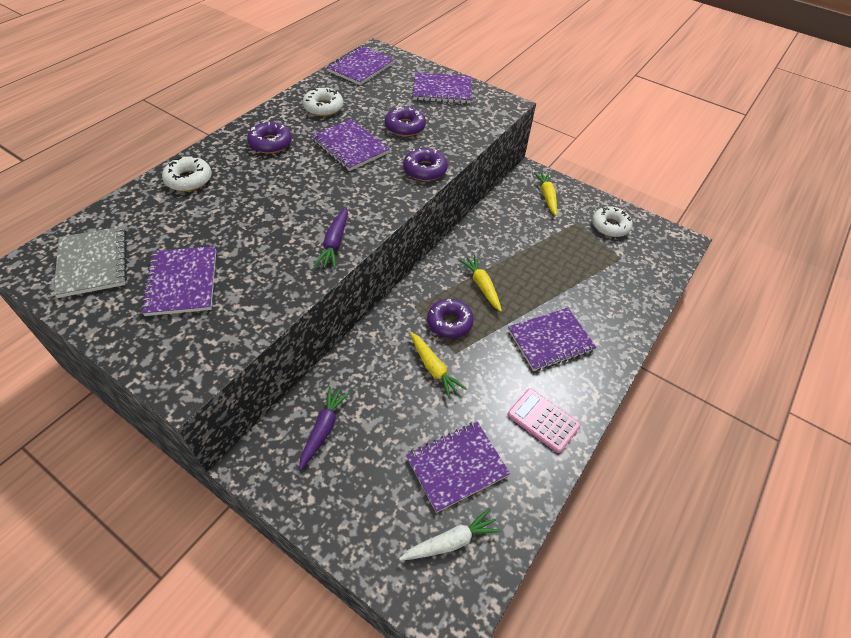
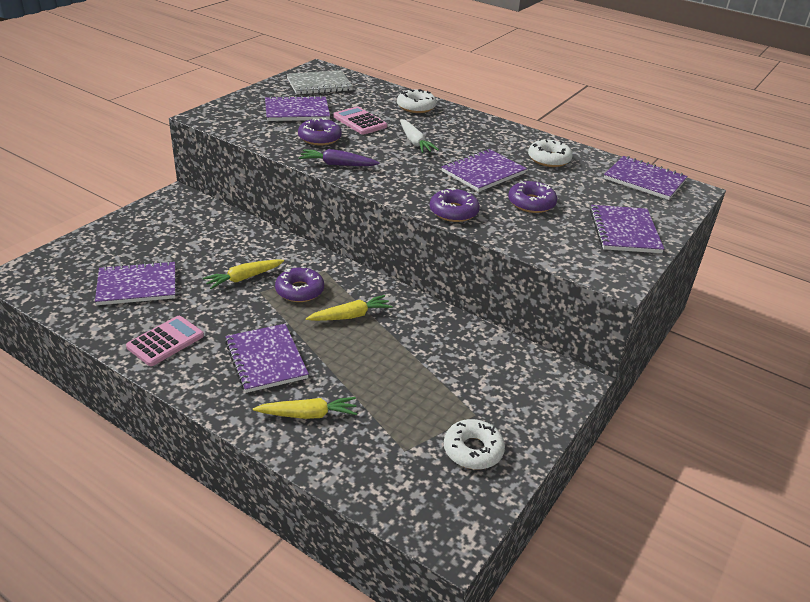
camera: 90 degrees right, 15 degrees down
(224, 225) = (360, 121): none -> pink calculator
(270, 143) = (476, 136): purple donut -> purple donut (319, 138)
(323, 429) = (196, 223): purple carrot -> none
(451, 541) = (73, 279): white carrot -> white carrot (415, 142)
(457, 466) = (137, 285): purple notebook -> purple notebook turned 75 degrees counterclockwise
(547, 196) = (525, 389): yellow carrot -> yellow carrot (308, 414)

